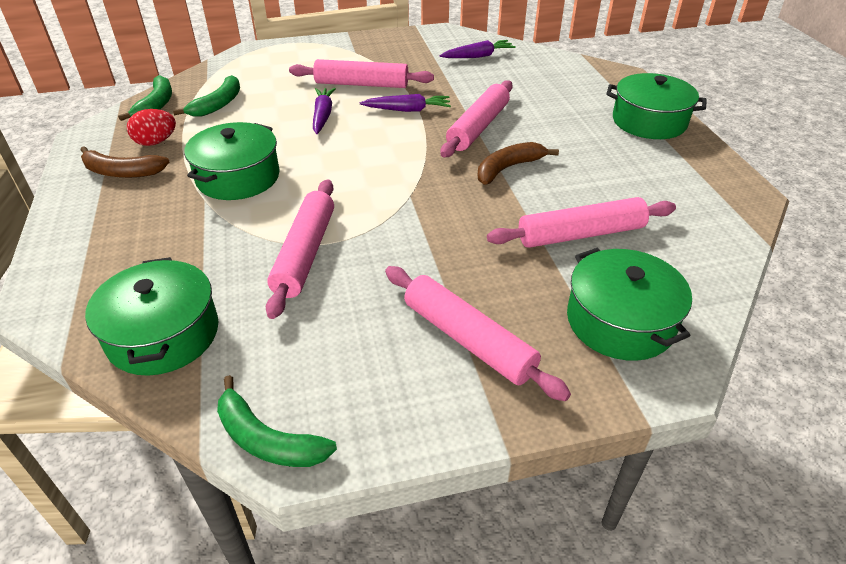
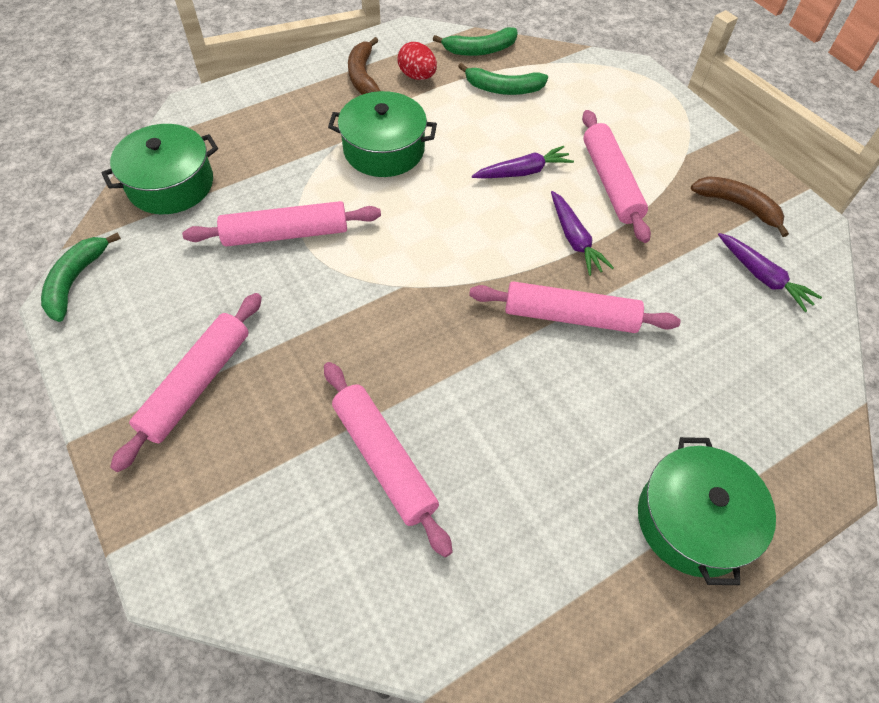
camera: 70 degrees right, 15 degrees up
(508, 168) = (490, 364): brown banana -> brown banana (737, 206)
(620, 321) = (245, 514): green pot -> none

